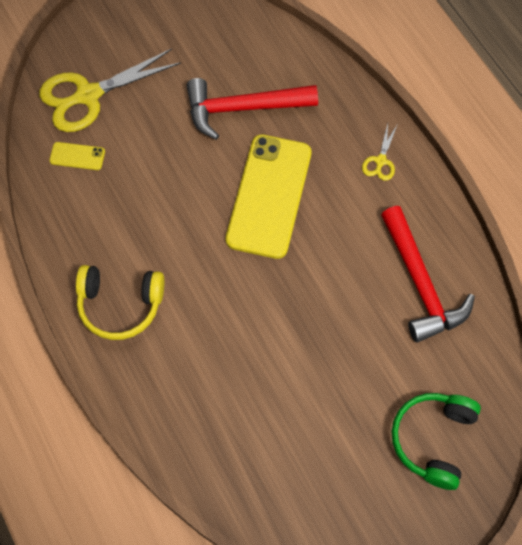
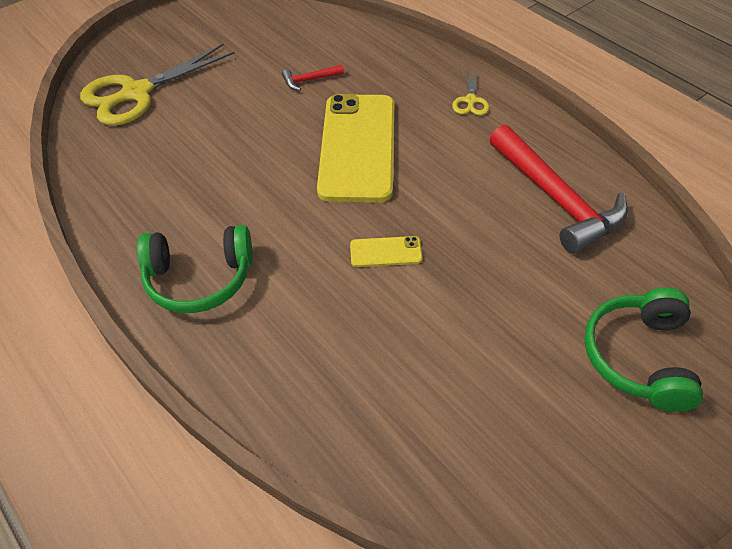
camera: 10 degrees left, 15 degrees down
(77, 156) = (129, 145): yellow phone -> yellow phone (385, 252)
(120, 305) = (199, 279): yellow headphones -> green headphones
(242, 108) = (309, 80): red hammer -> red hammer, size x0.43

